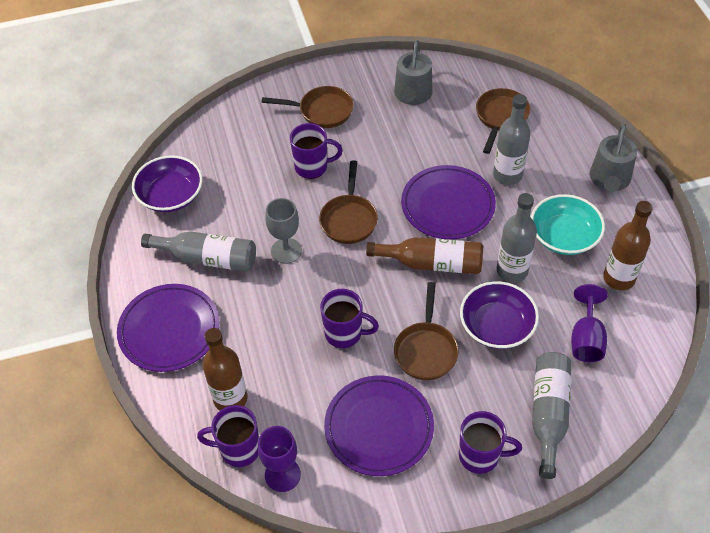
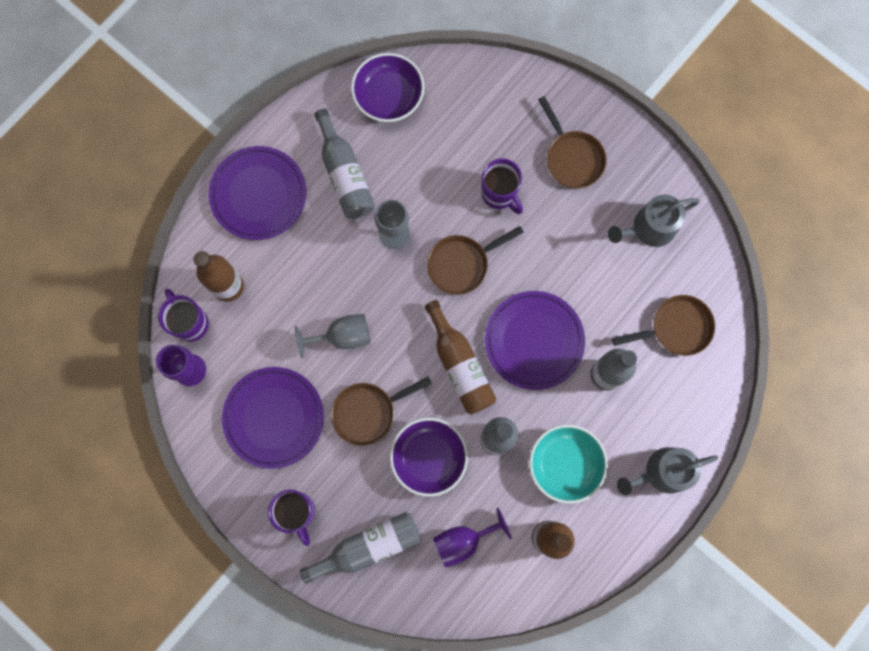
camera: 55 degrees right, 25 degrees up
(344, 334) = (342, 336): purple mug -> grey goblet

